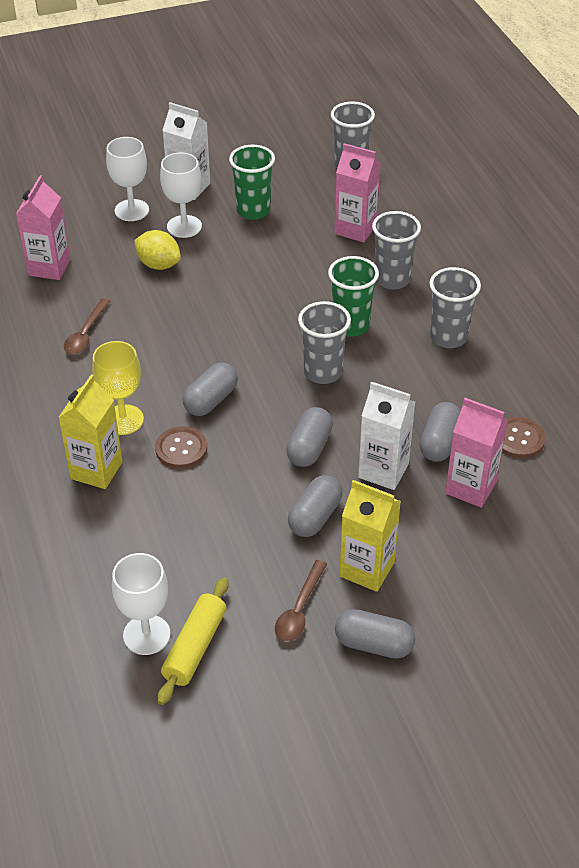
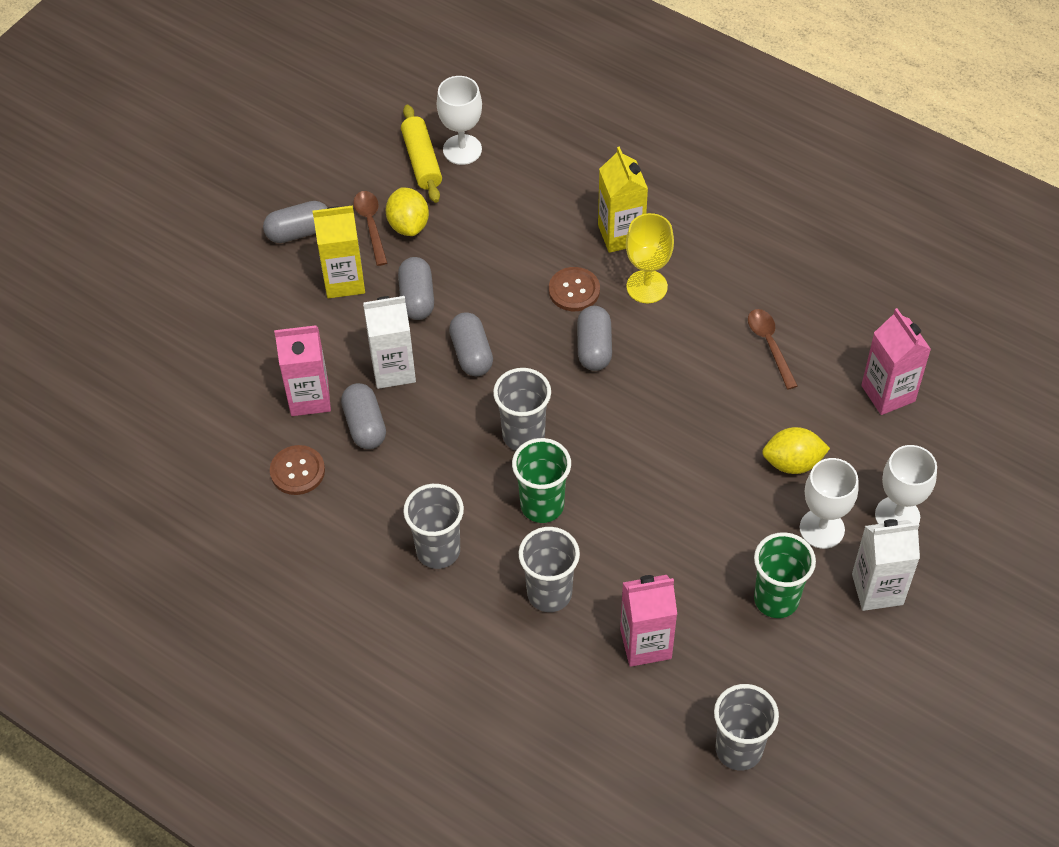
camera: 145 degrees right, 10 degrees up
(265, 588) = (408, 225): none -> yellow lemon

